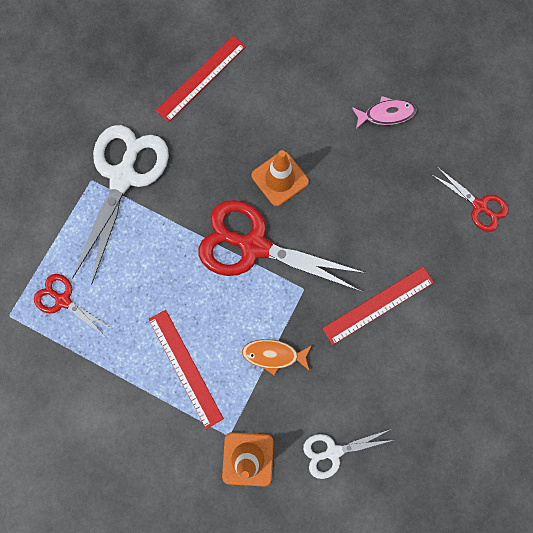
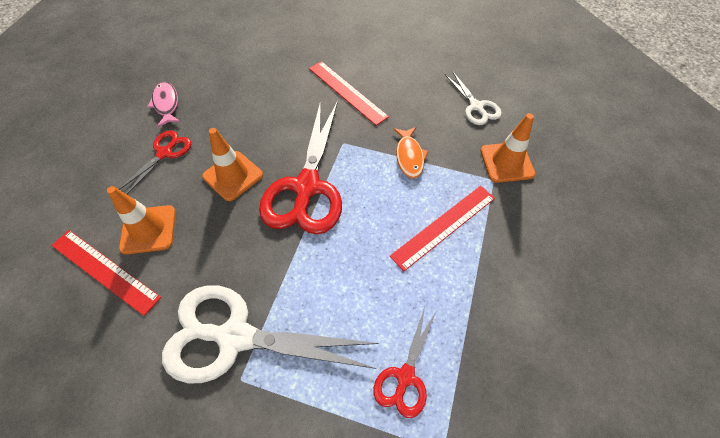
camera: 100 degrees left, 20 degrees down
(234, 108) = (148, 229): none -> orange traffic cone
(479, 206) = (253, 42): red scissors -> red scissors (165, 153)

